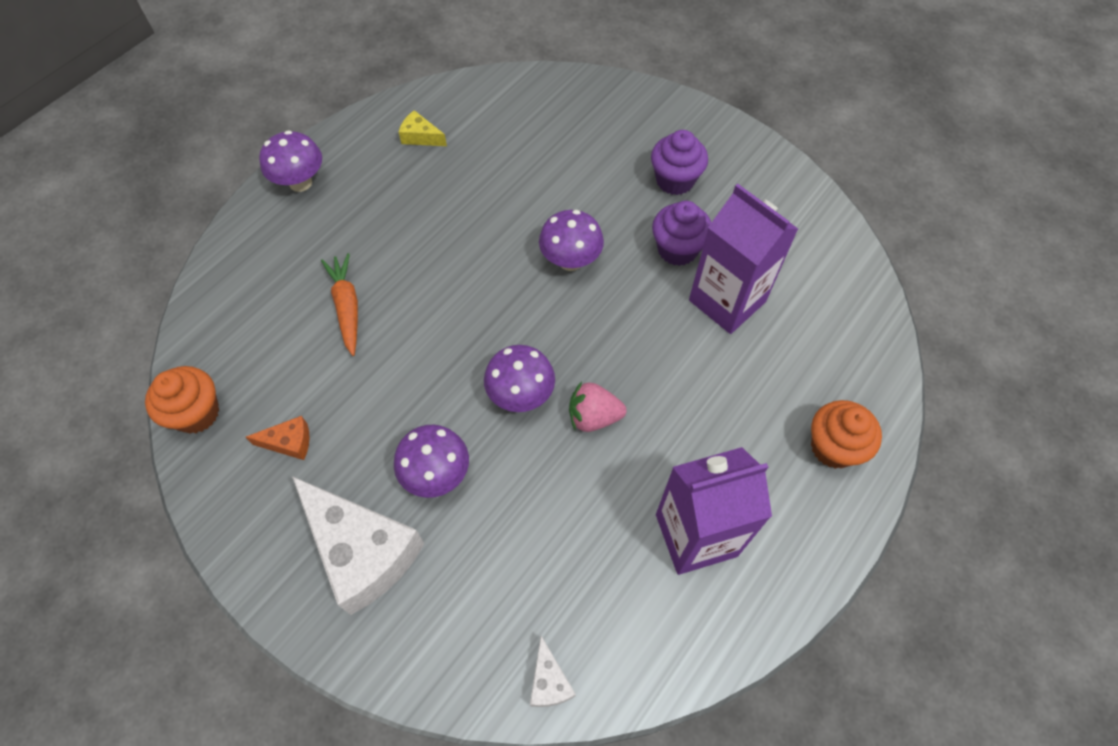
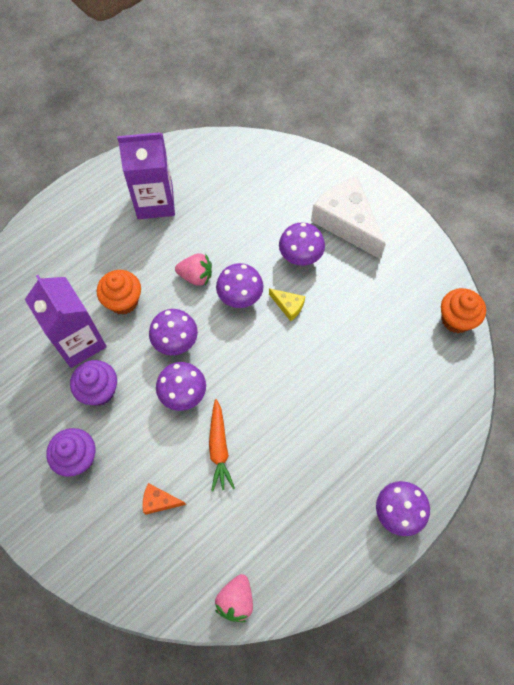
camera: 170 degrees left, 5 degrees up
(289, 442) = (393, 290): orange cheese -> orange cheese (159, 501)
(347, 306) = (356, 383): orange carrot -> orange carrot (219, 448)
(420, 137) = (289, 549): yellow cheese -> yellow cheese (288, 306)
(470, 93) = (236, 600): none -> pink strawberry
(549, 681) = (252, 150): white cheese -> none
(597, 320) = (176, 342): none -> purple mushroom
(833, 447) = (54, 235): orange cupcake -> orange cupcake (123, 301)

